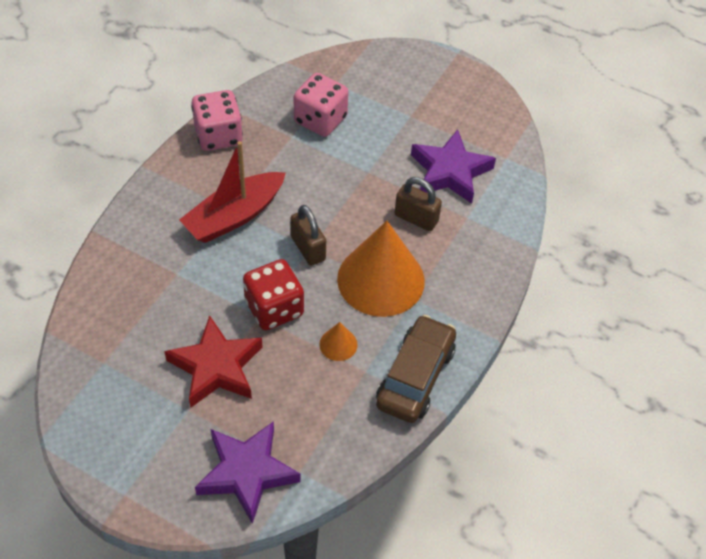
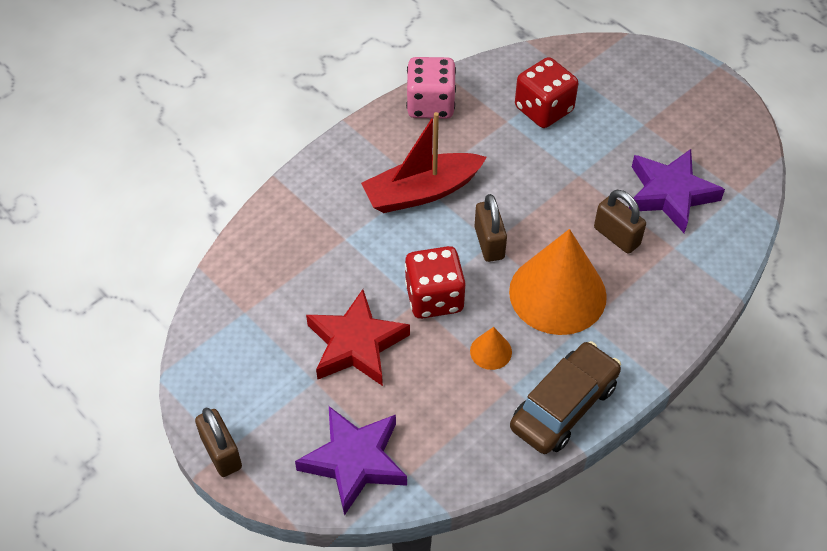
camera: 20 degrees right, 0 degrees up
(121, 497) = (221, 453): none -> brown padlock
(320, 120) = (543, 109): pink dice -> red dice

